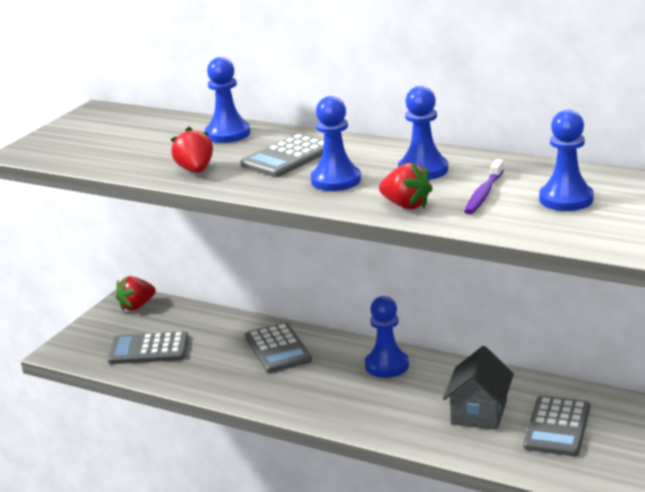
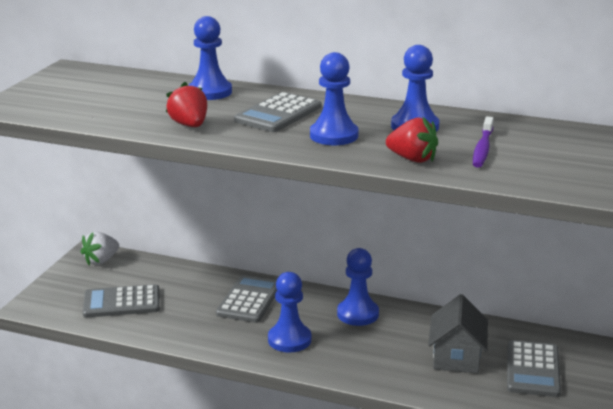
camera: 10 degrees left, 0 degrees up
(137, 306) = (101, 260): red strawberry -> white strawberry
(277, 349) = (249, 300): grey calculator -> grey calculator turned 135 degrees counterclockwise
(566, 199) = (563, 154): blue pawn -> blue pawn (289, 340)

